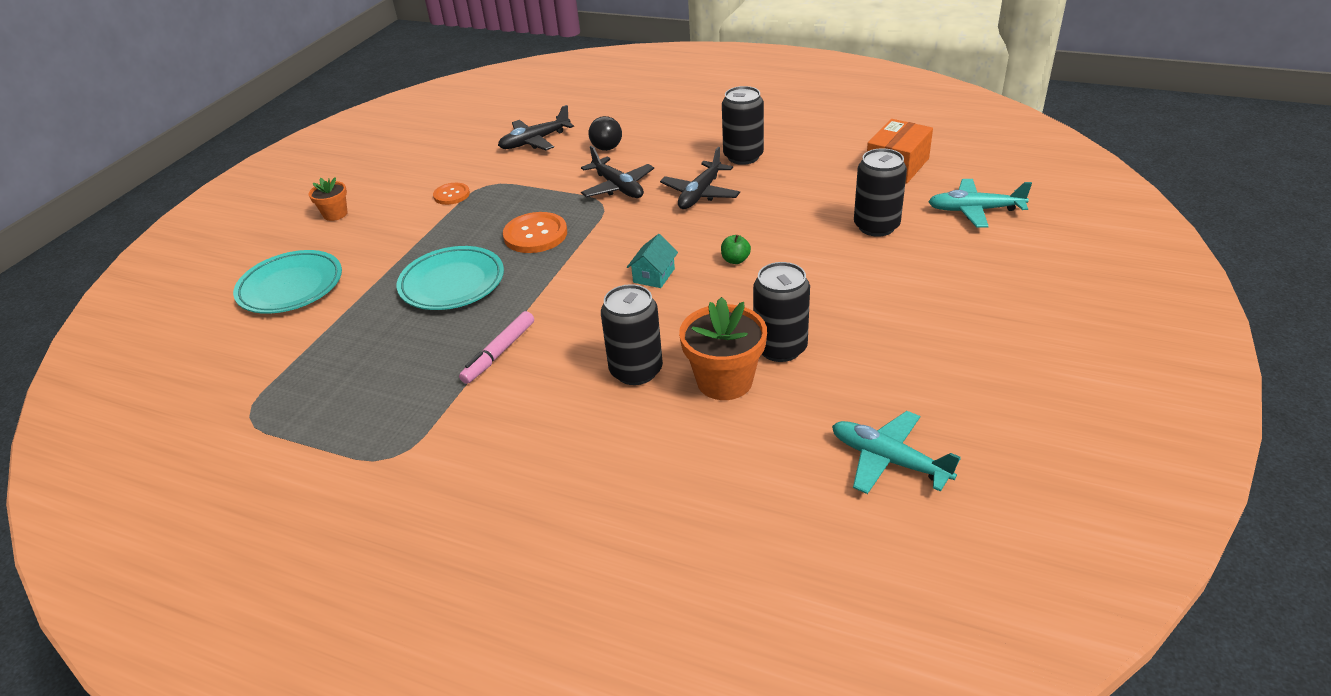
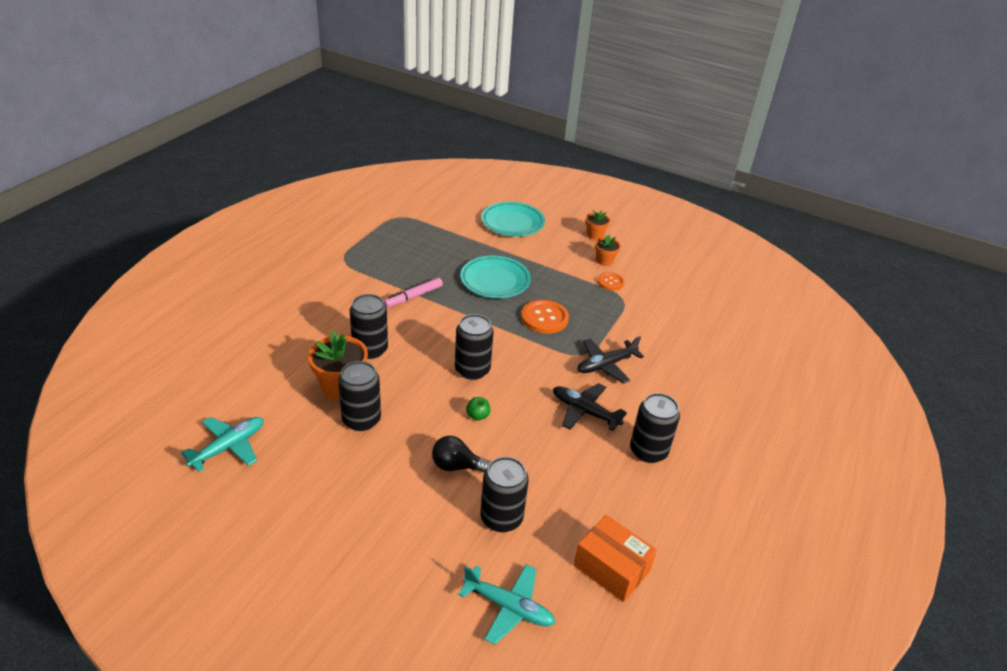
camera: 90 degrees right, 0 degrees up
(401, 202) = (604, 261): none -> orange flower pot
(499, 353) = (413, 296): pink marker -> pink marker turned 75 degrees counterclockwise
(535, 141) = (692, 326): black plane -> none
(607, 144) = (682, 366): black light bulb -> black light bulb (457, 466)
(654, 275) = (472, 370): turquoise house -> black can
(974, 210) = (508, 607): turquoise plane -> turquoise plane turned 105 degrees clockwise

